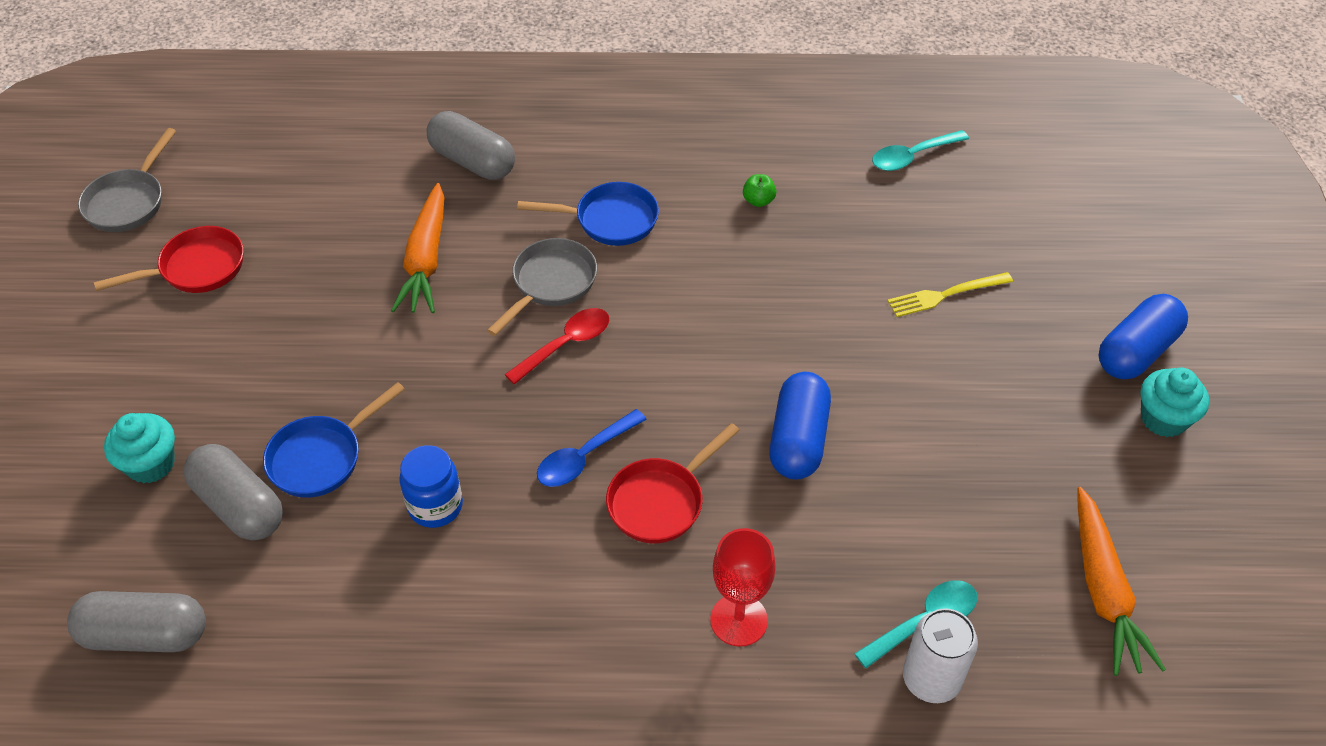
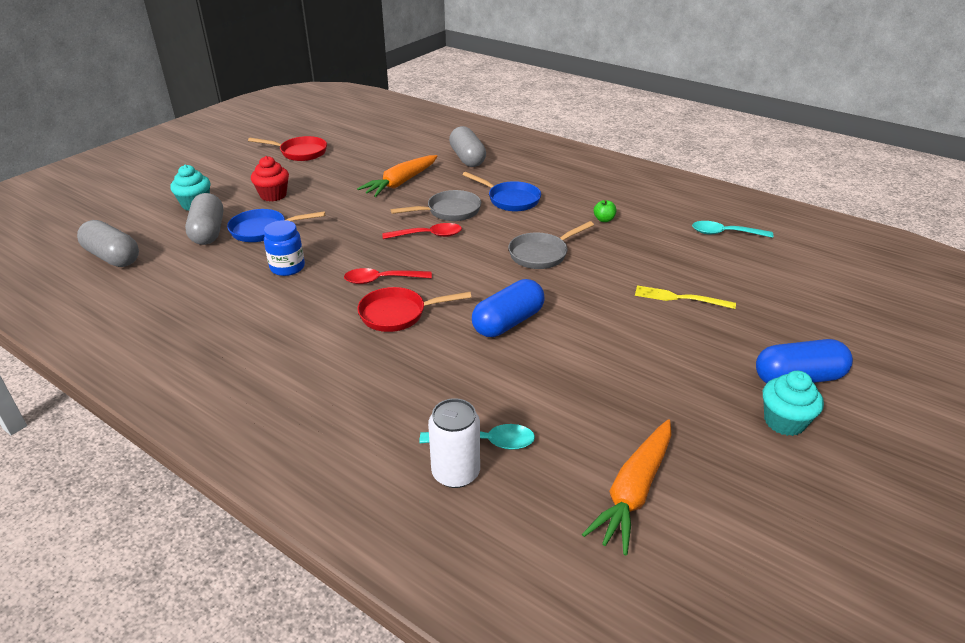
camera: 35 degrees right, 15 degrees down
(128, 202) = (303, 125): grey pan -> grey pan (541, 254)
(257, 381) = (273, 195): none -> red cupcake
(584, 457) = (381, 280): blue spoon -> red spoon
(739, 620) = (375, 384): red goblet -> none

